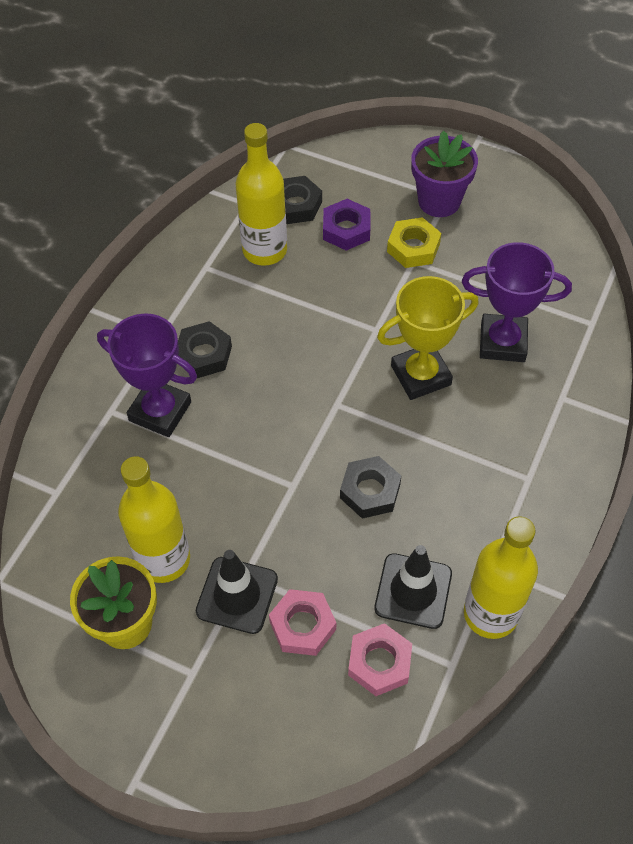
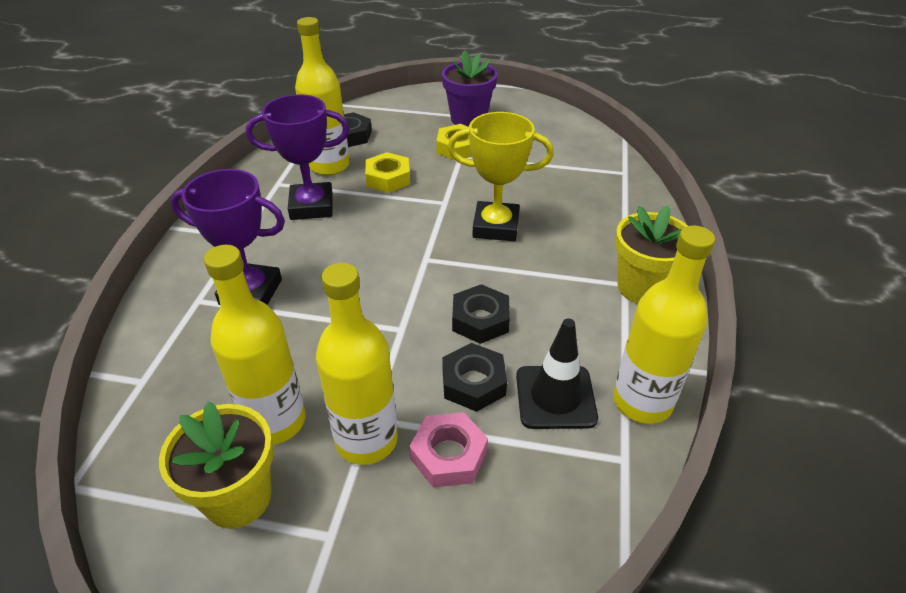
camera: 15 degrees left, 15 degrees down
(204, 354) = (288, 242): black nut -> black nut (473, 383)
(237, 595) = (366, 440): black traffic cone -> yellow bottle
(324, 281) = (388, 178): none -> yellow nut
(346, 229) = (397, 144): purple nut -> none
(379, 662) = (546, 474): pink nut -> none
(420, 375) = (496, 226): yellow trophy -> yellow trophy turned 45 degrees clockwise
(502, 342) = (557, 194): purple trophy -> purple trophy (311, 206)
(544, 486) = (642, 287): none -> yellow flower pot

